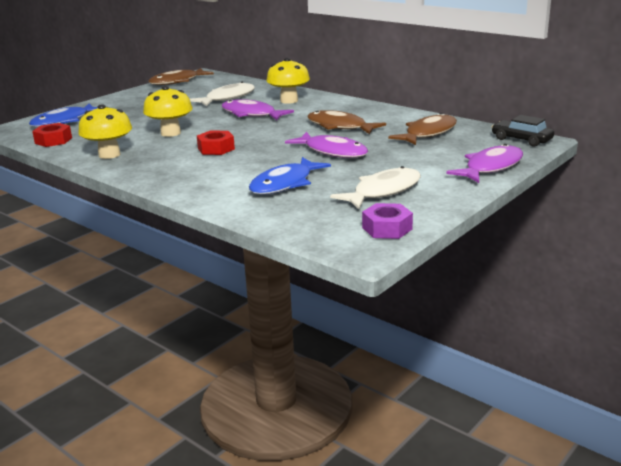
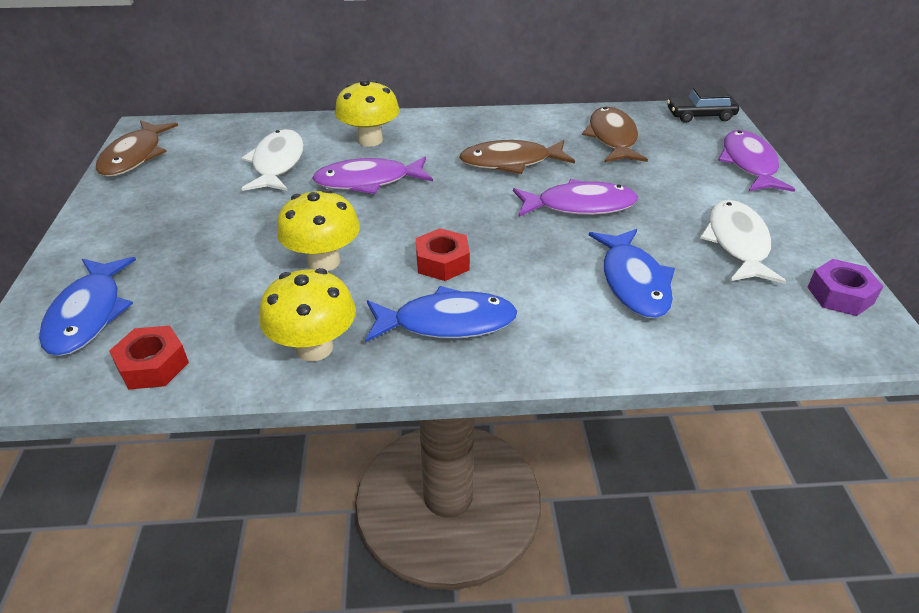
camera: 45 degrees left, 15 degrees up
(171, 166) = (447, 323): none -> blue fish

